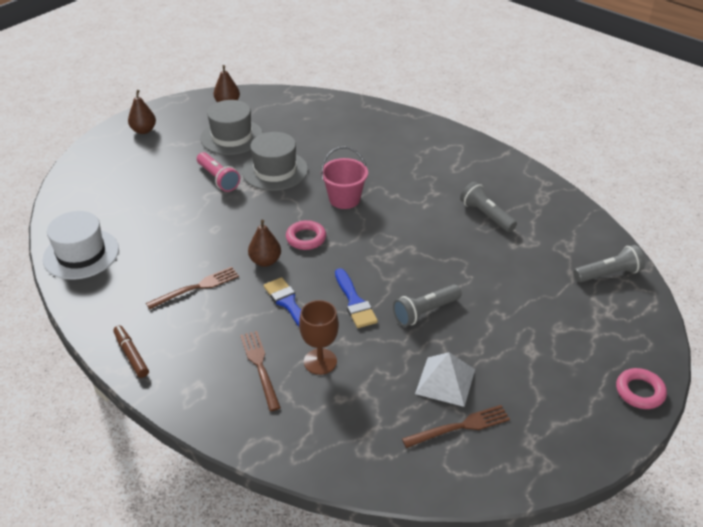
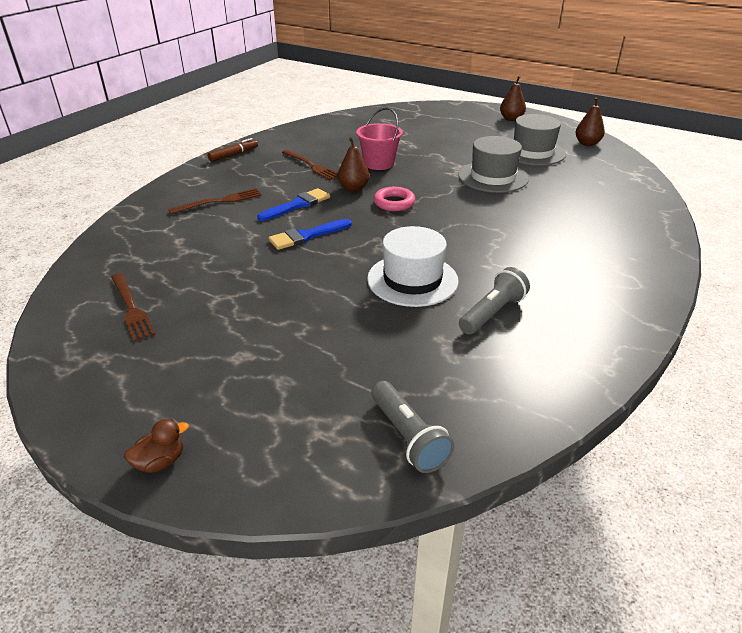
camera: 80 degrees right, 5 degrees down
(81, 254) = (340, 124): white hat -> white hat (412, 280)
(218, 179) = (462, 155): pink flashlight -> none
(320, 361) = (225, 226): brown goblet -> none
(344, 199) = (468, 216): pink bucket -> pink bucket (379, 163)
(425, 312) = (298, 277): grey flashlight -> none
(445, 381) = (195, 295): white pyramid -> none
(640, 391) = (160, 462): pink ring -> brown duck

